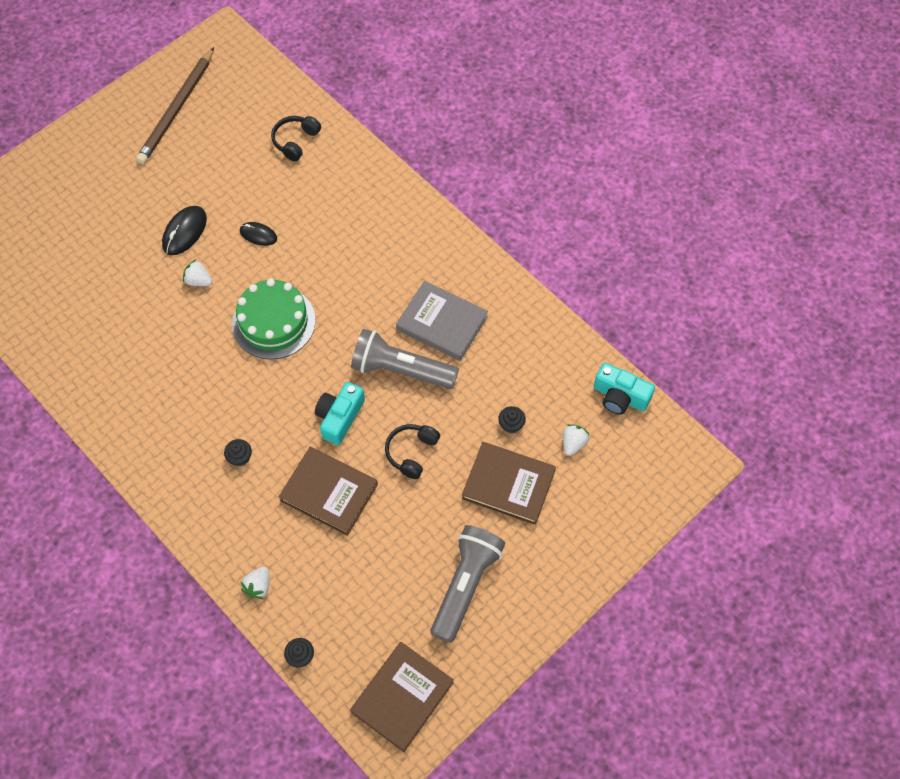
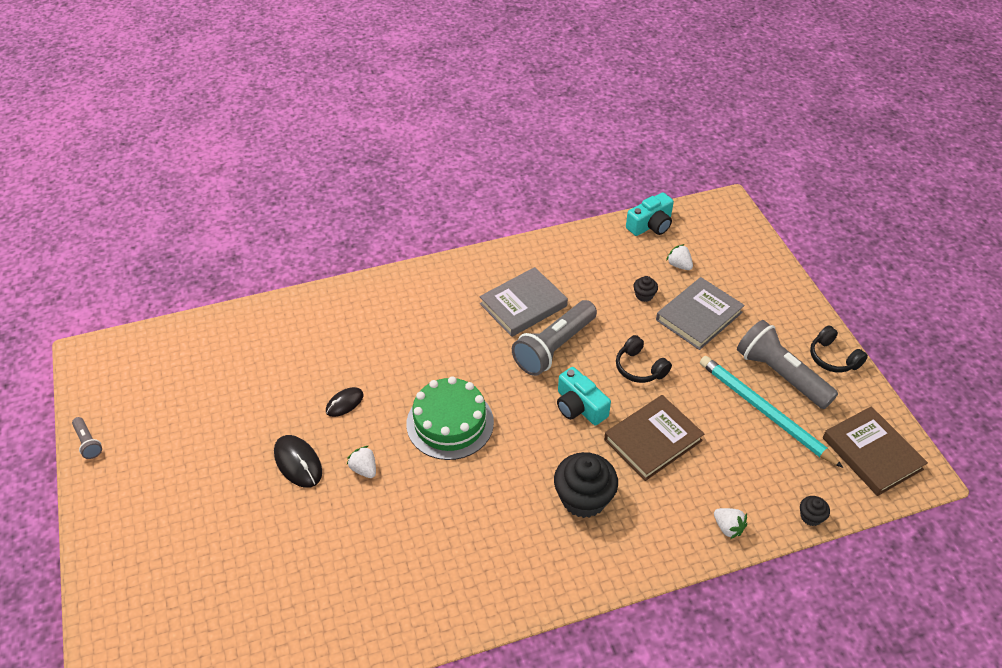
camera: 65 degrees left, 15 degrees down
(143, 86) = (88, 442): none -> grey flashlight
(177, 109) = (143, 421): brown pencil -> none
(198, 281) = (364, 469): white strawberry -> white strawberry turned 90 degrees clockwise
(240, 457) = (583, 498): black cupcake -> black cupcake, size x2.17
(295, 141) = (260, 340): black headphones -> black headphones (833, 358)
(409, 583) = (765, 412): none -> turquoise pencil
(508, 485) = (699, 316): brown book -> grey book

